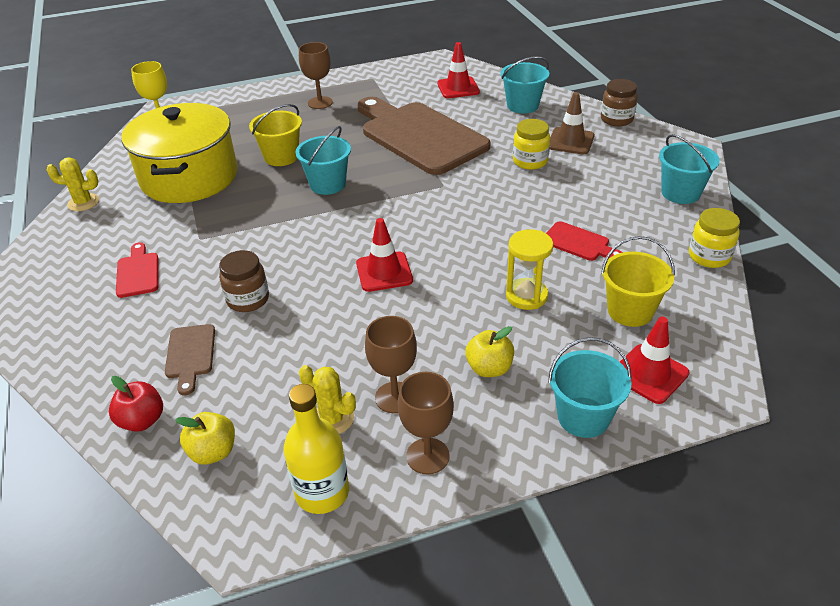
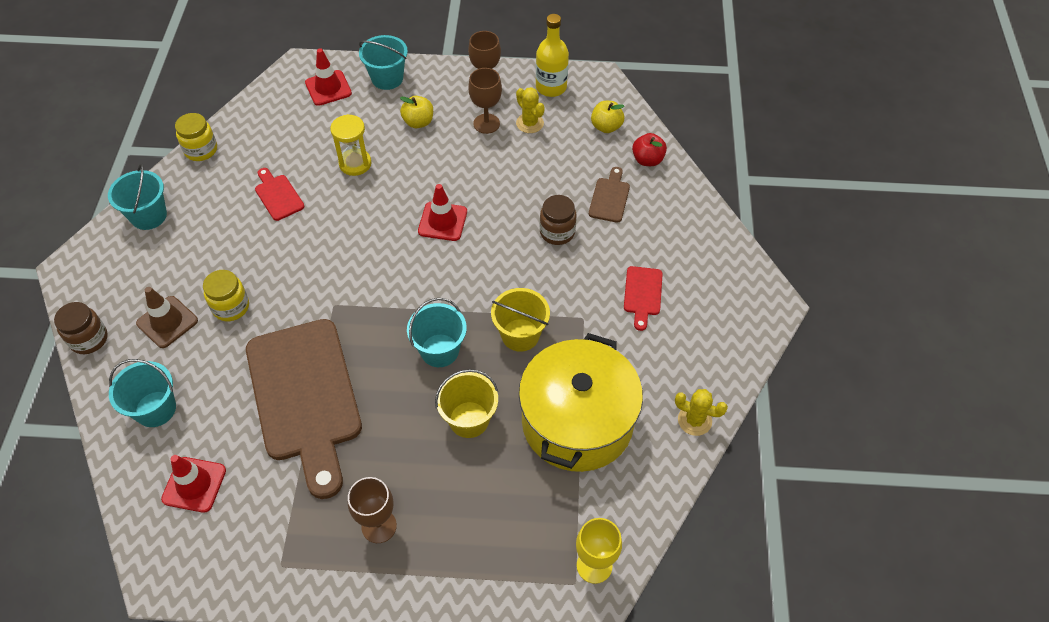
camera: 160 degrees left, 15 degrees up
(630, 311) = (298, 129): yellow bucket -> yellow bucket (520, 335)

